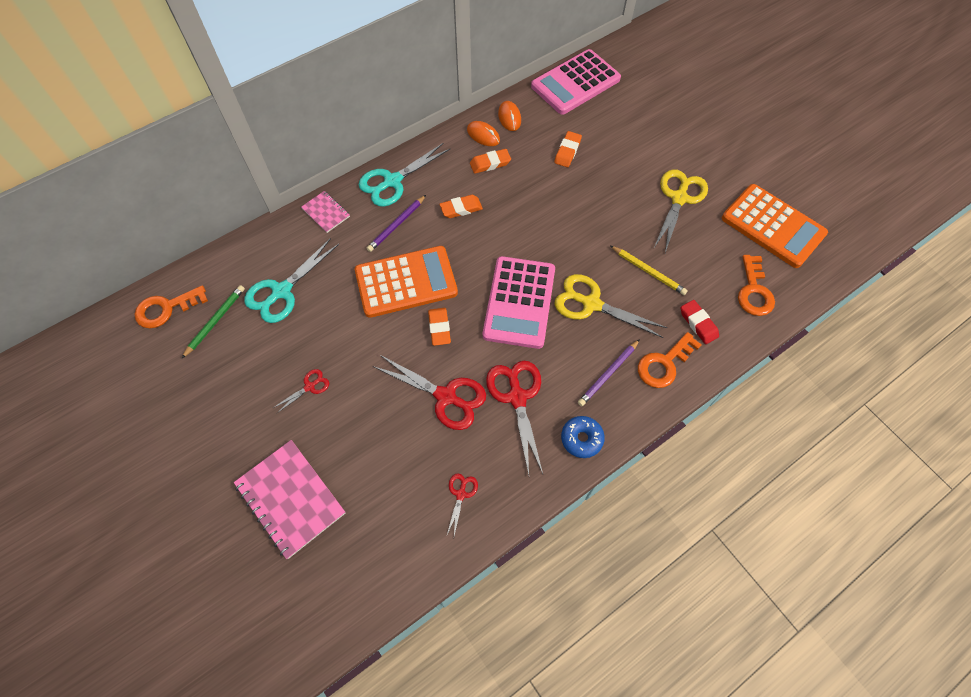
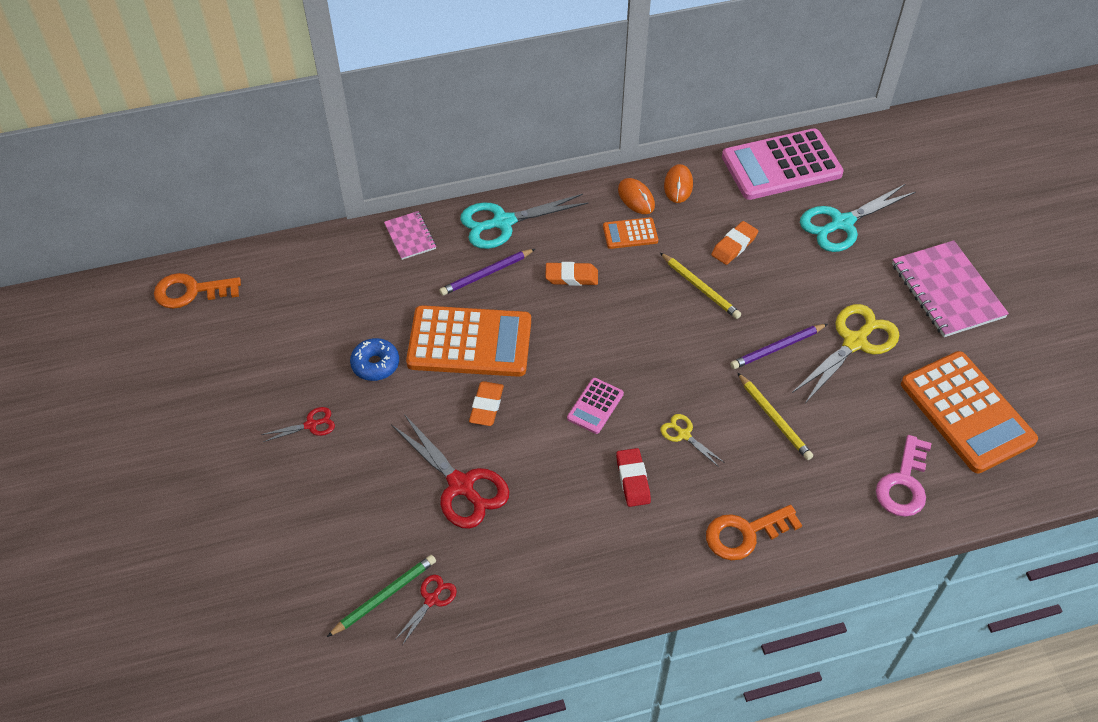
camera: 20 degrees right, 10 degrees down
(215, 321) = (237, 321): green pencil -> green pencil (384, 596)
(281, 291) = (323, 310): turquoise scissors -> turquoise scissors (842, 223)
(290, 498) = (240, 539): pink notebook -> pink notebook (947, 290)
(490, 163) = (630, 234): orange eraser -> orange calculator
(517, 397) = (545, 513): red scissors -> none
(519, 302) = (595, 406): pink calculator -> pink calculator, size x0.46
(557, 190) = (700, 287): none -> yellow pencil
(581, 439) = (602, 586): blue donut -> blue donut (375, 364)
(591, 304) = (684, 434): yellow scissors -> yellow scissors, size x0.50
(608, 374) = (668, 523): purple pencil -> purple pencil (777, 348)
(698, 323) = (811, 500): red eraser -> red eraser (633, 480)
(754, 291) = (904, 484): orange key -> pink key

